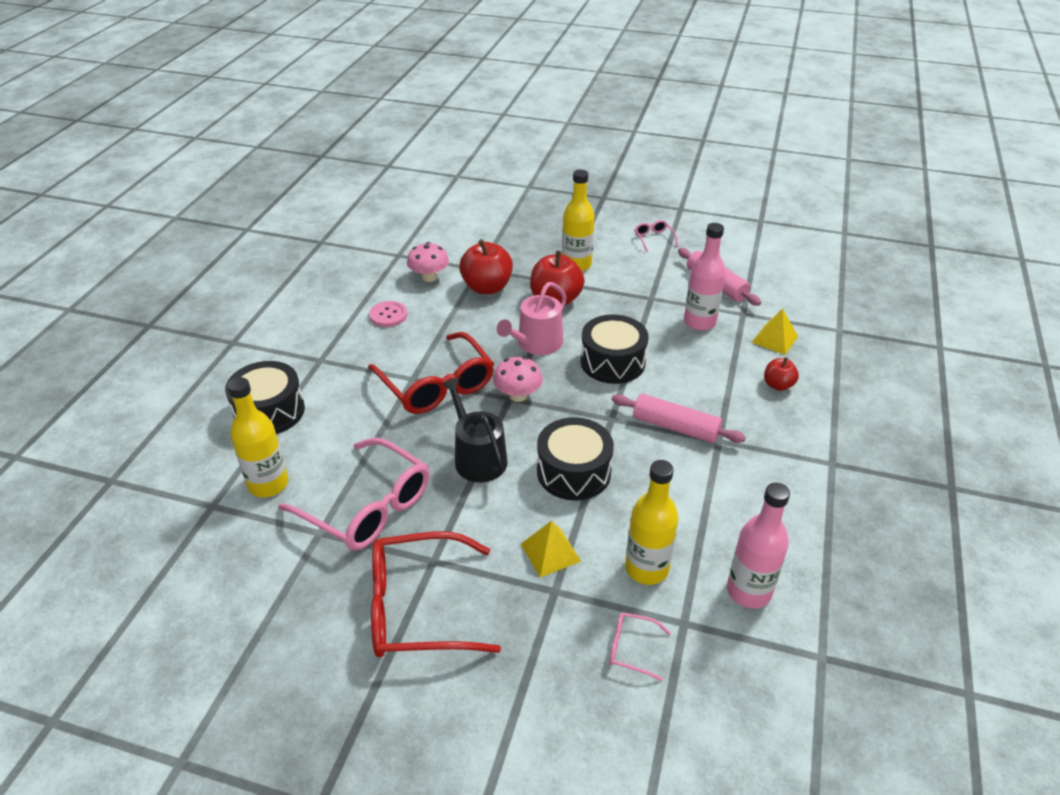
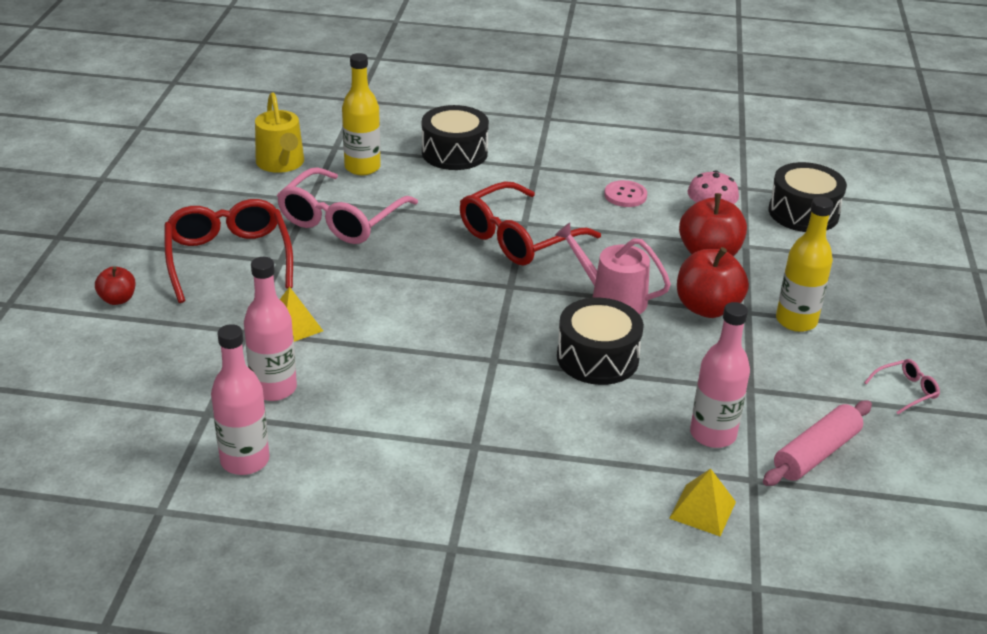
camera: 80 degrees right, 5 degrees down
(228, 556) = (281, 163): none -> yellow watering can
(477, 457) = (414, 273): black watering can -> none
(518, 395) = (516, 291): pink mushroom -> none
(573, 472) = (403, 336): black drum -> black drum (803, 213)
(631, 648) = (179, 380): pink glasses -> none
(646, 568) = (274, 388): yellow bottle -> pink bottle
(675, 427) = (490, 410): pink rolling pin -> none
(778, 385) = (597, 506): red apple -> red apple (118, 299)

